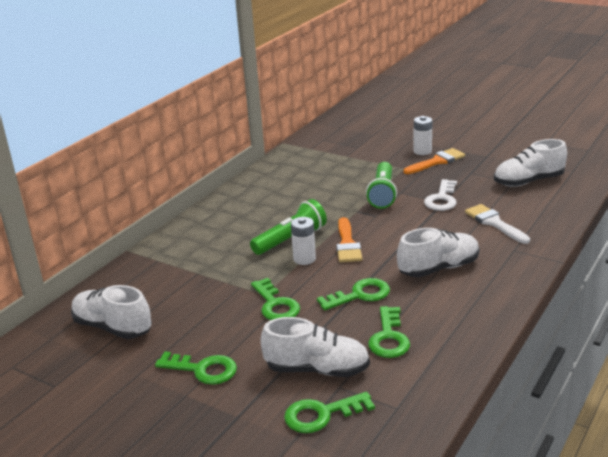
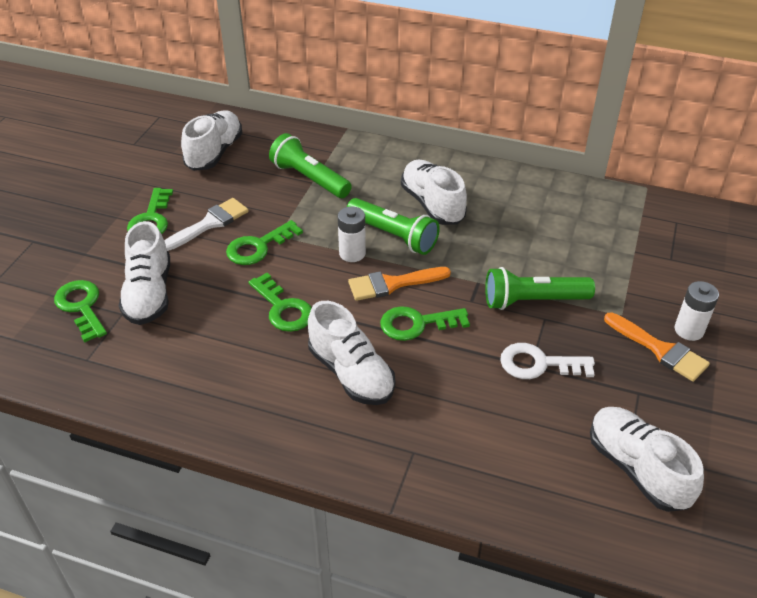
camera: 75 degrees right, 15 degrees up
(191, 274) = (309, 179): none -> green flashlight
(260, 219) = (432, 204): none -> white shoe
(389, 338) = (202, 341): green key -> green key (417, 324)
(494, 223) = (484, 427): white brush -> white brush (209, 224)

